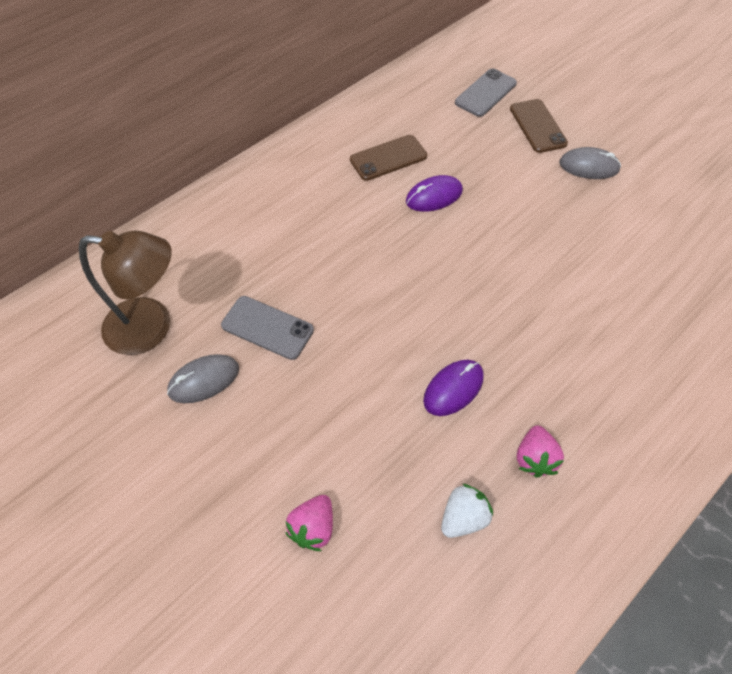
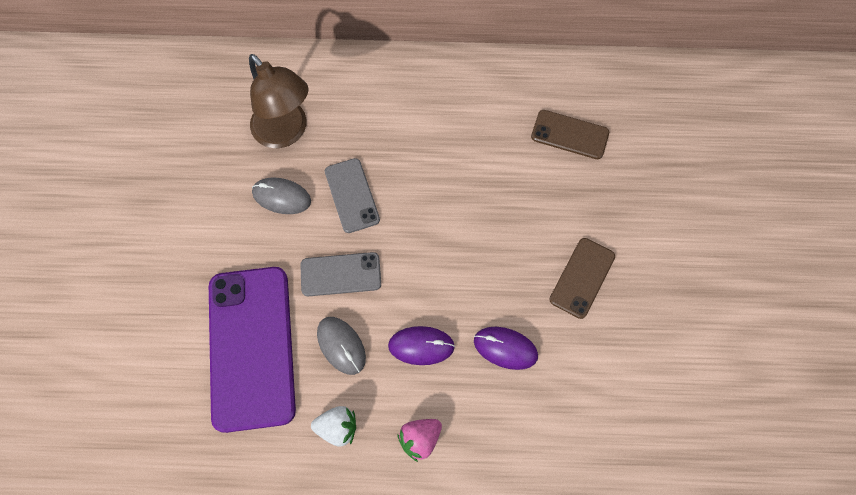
camera: 45 degrees right, 10 degrees up
(313, 527) = (251, 347): pink strawberry -> purple phone
(434, 196) = (568, 196): purple mouse -> purple mouse (505, 348)
(485, 93) = (716, 140): grey phone -> grey phone (340, 274)
(537, 126) = (725, 206): brown phone -> brown phone (582, 278)
(588, 166) = (724, 277): grey mouse -> grey mouse (341, 345)

